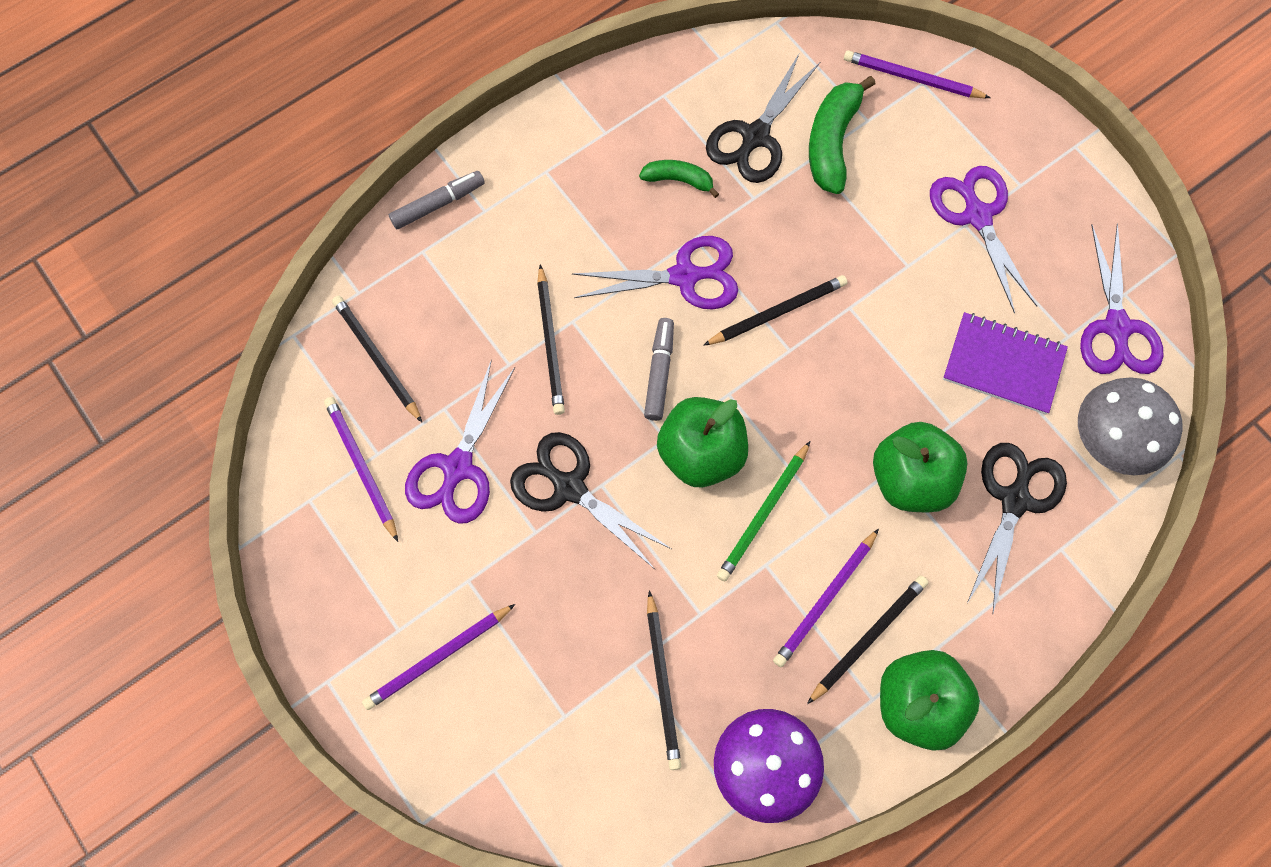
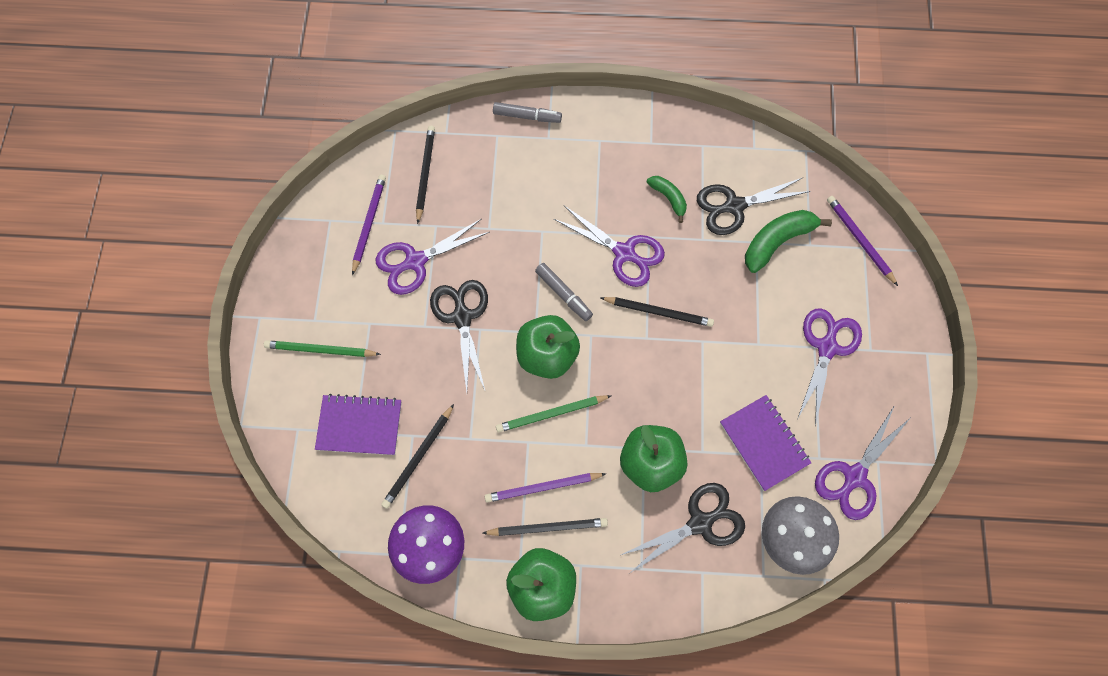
camera: 40 degrees right, 0 degrees up
(438, 658) = (320, 350): purple pencil -> green pencil
(550, 343) = (520, 234): black pencil -> none
(563, 704) = (359, 425): none -> purple notebook
(659, 372) = (563, 294): grey marker -> grey marker turned 90 degrees clockwise

